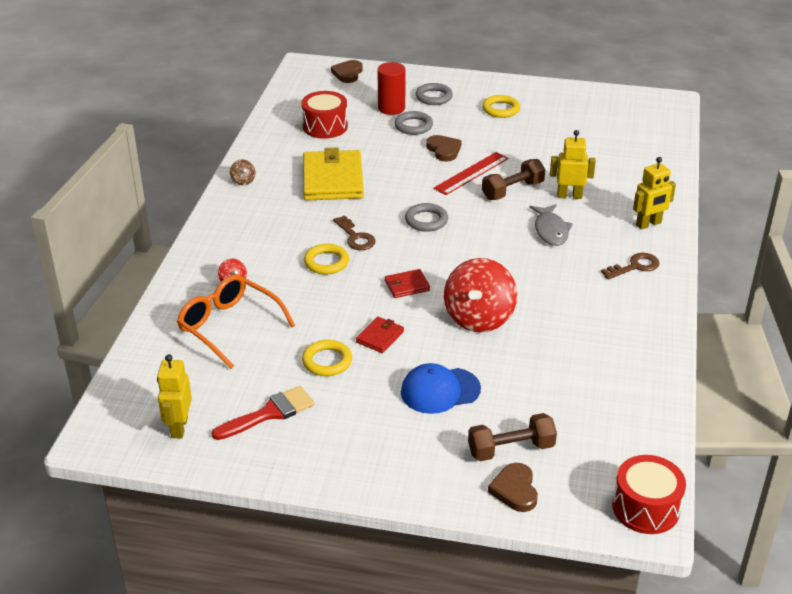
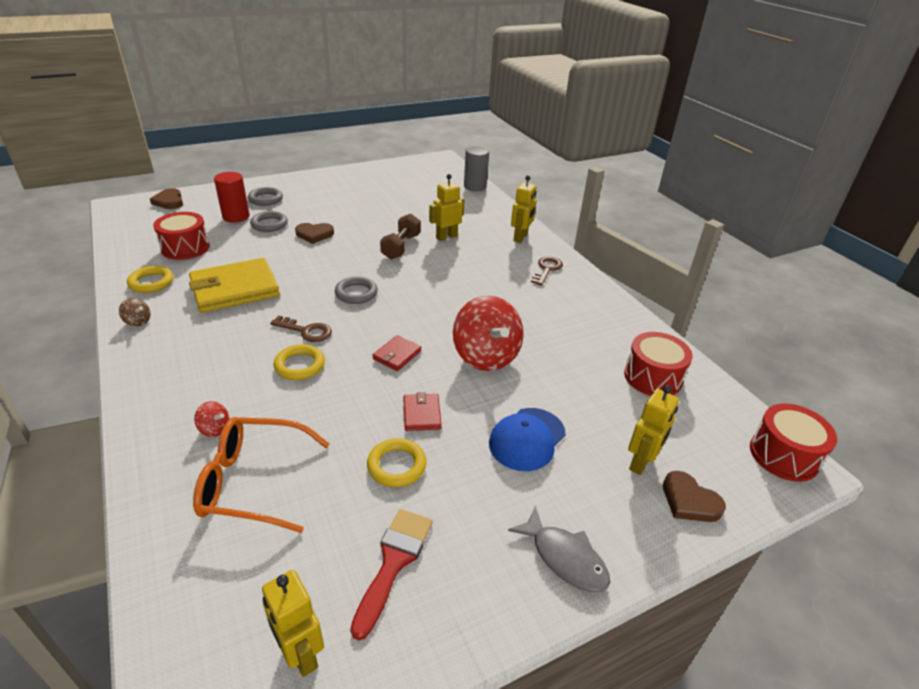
camera: 40 degrees left, 0 degrees up
(332, 179) = (235, 289): yellow wallet -> yellow wallet turned 75 degrees counterclockwise
(444, 150) = (314, 234): brown heart -> brown heart turned 150 degrees clockwise
(471, 173) = (355, 244): red ruler -> none
(501, 109) = (330, 194): yellow ring -> yellow ring (151, 282)
(511, 449) = (641, 462): brown dumbbell -> yellow robot
(550, 230) = (461, 266): grey fish -> grey fish (565, 558)
(610, 400) = (653, 377): none -> red drum
(669, 148) = (475, 186): none -> grey cylinder

